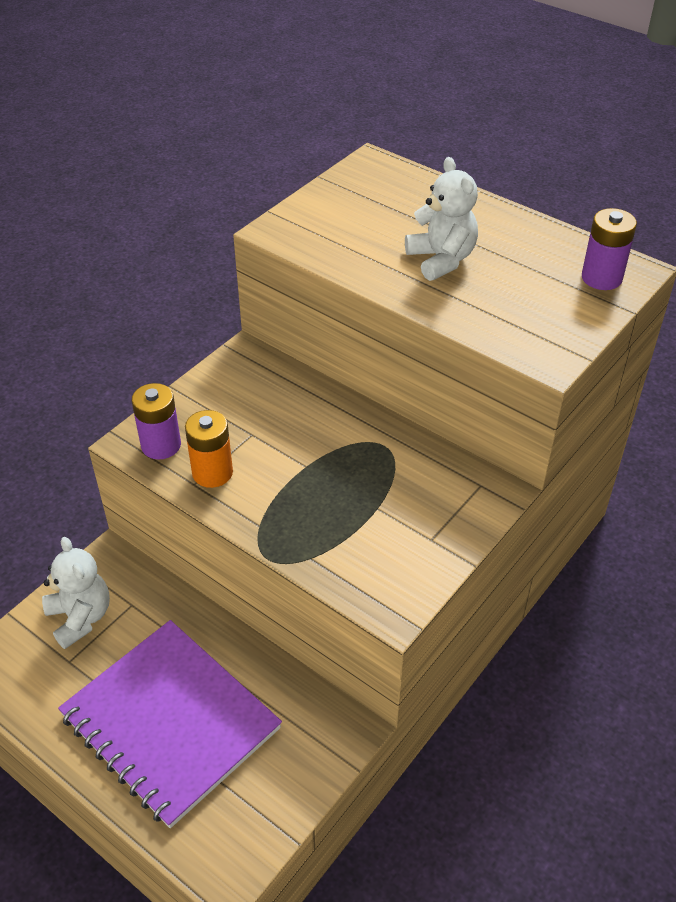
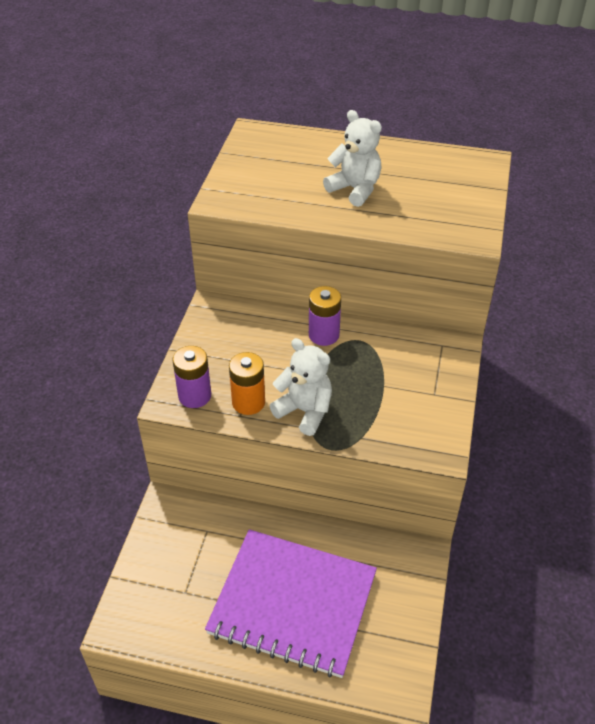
camera: 25 degrees left, 0 degrees up
(80, 617) = (173, 556): white teddy bear -> white teddy bear (304, 411)
(601, 278) = (469, 172): purple battery -> purple battery (324, 335)

